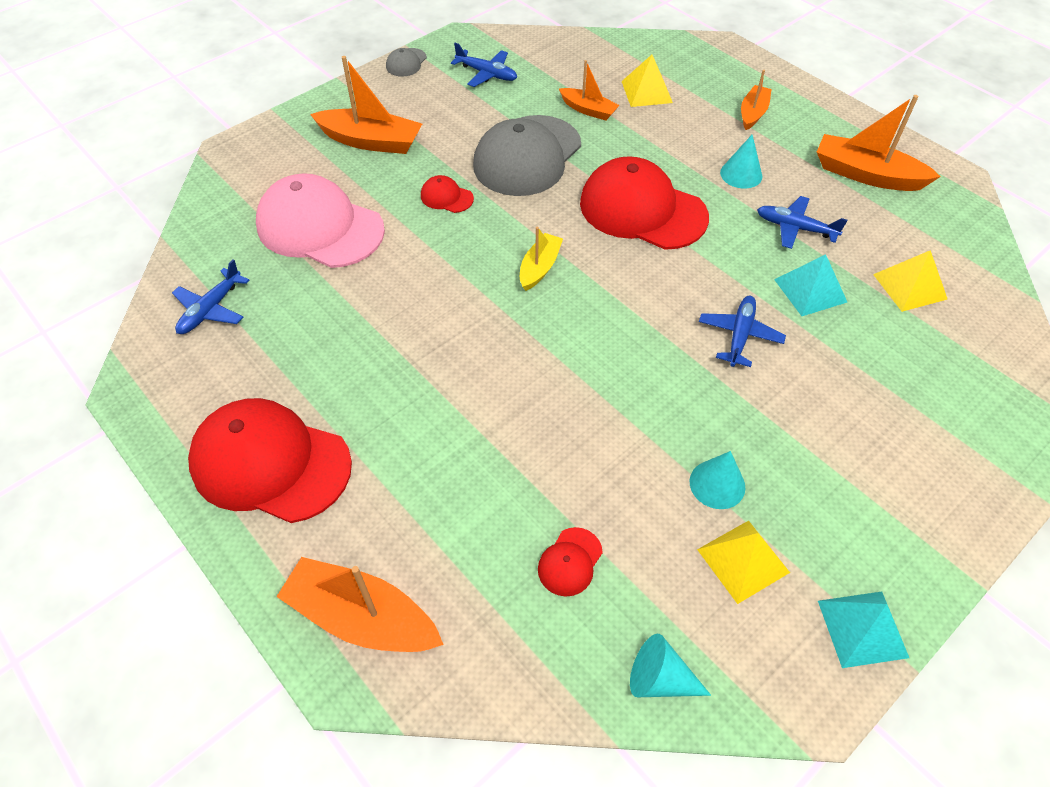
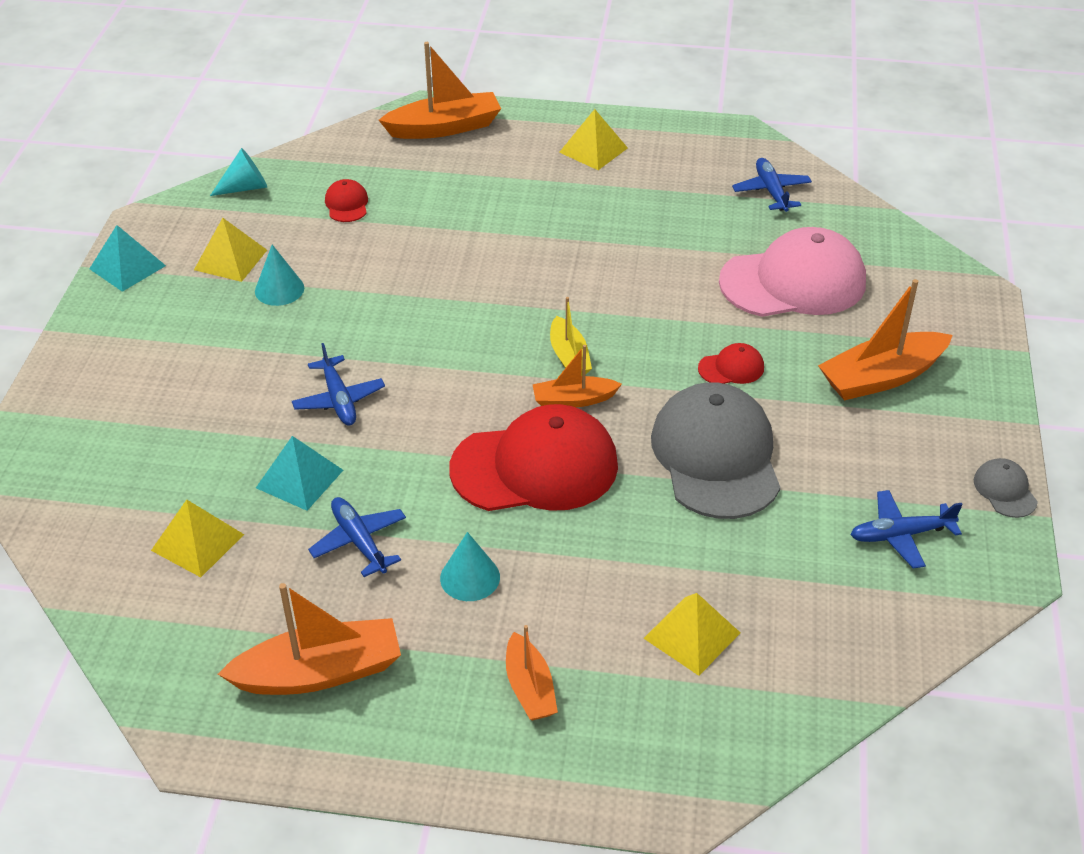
camera: 140 degrees right, 10 degrees down
(270, 463) = (593, 150): red cap -> yellow pyramid
(588, 110) = (726, 558): orange boat -> orange boat (573, 400)
(795, 228) = (359, 542): blue plane -> blue plane turned 105 degrees counterclockwise

